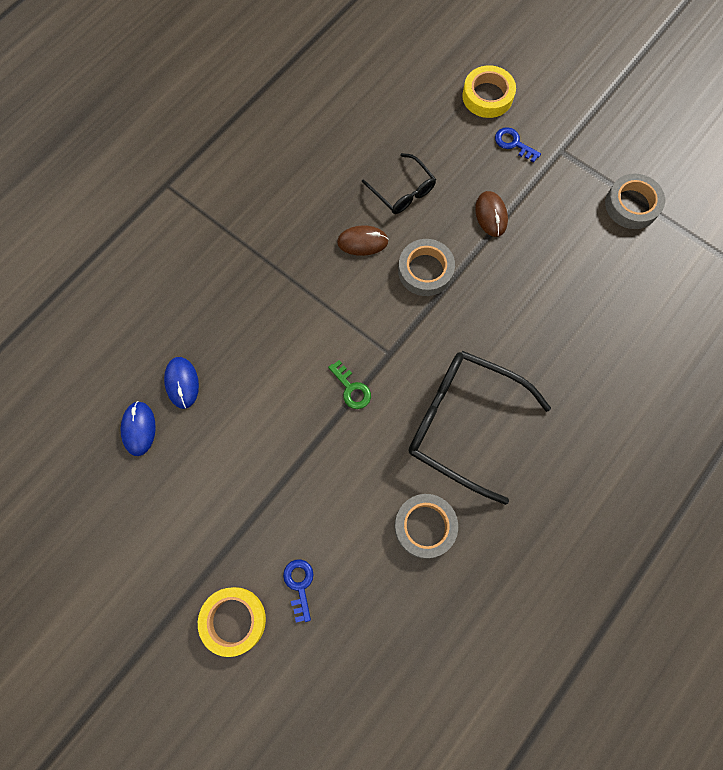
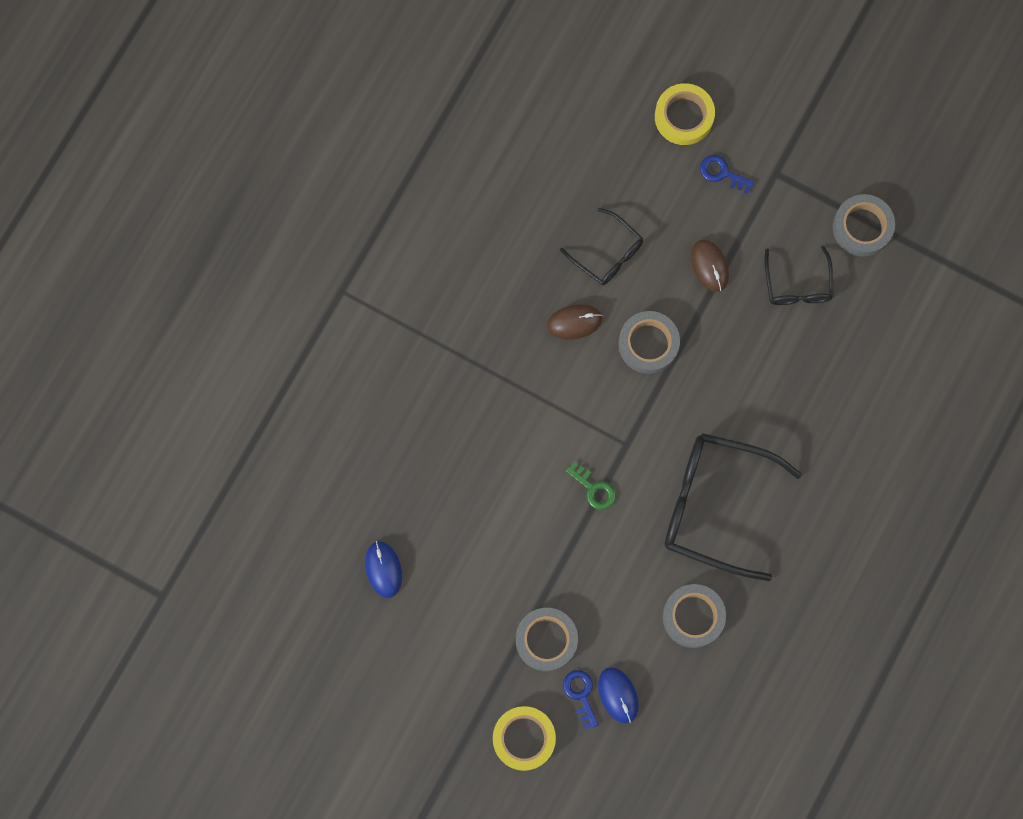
camera: 10 degrees left, 5 degrees up
(182, 383) = (416, 513): blue mouse -> blue mouse (618, 695)
(277, 524) = (546, 640): none -> grey tape
(568, 242) = (797, 284): none -> black glasses

